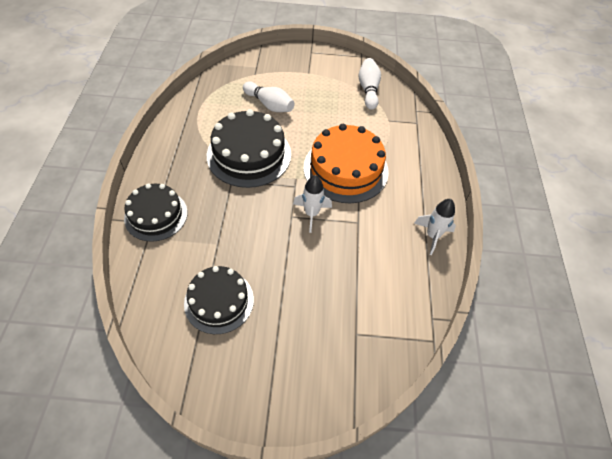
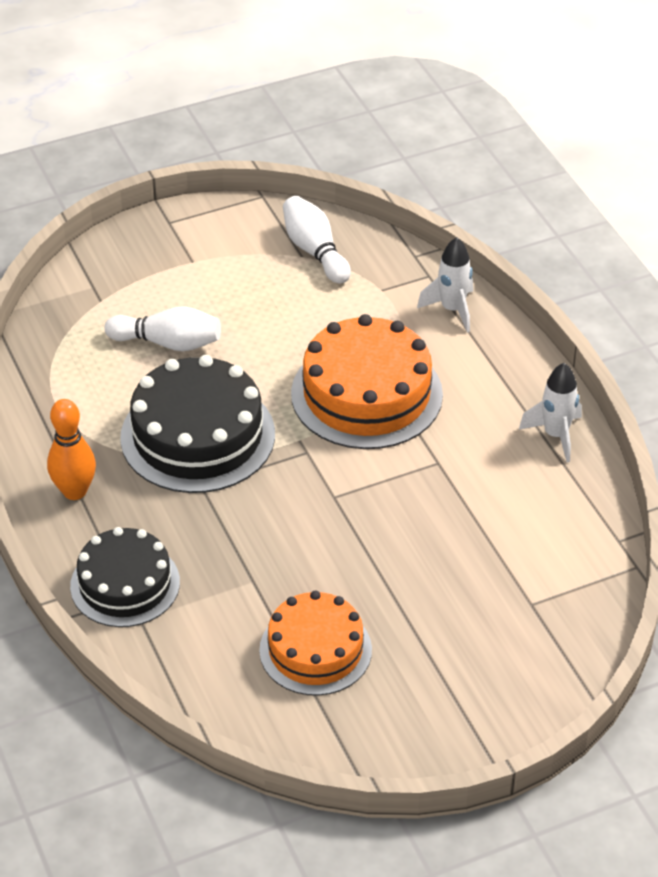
camera: 25 degrees left, 10 degrees down
(172, 157) = (74, 491): none -> orange bowling pin
(219, 301) = (315, 650): black cake -> orange cake
(311, 214) = (361, 480): white rocket -> white rocket (452, 309)

